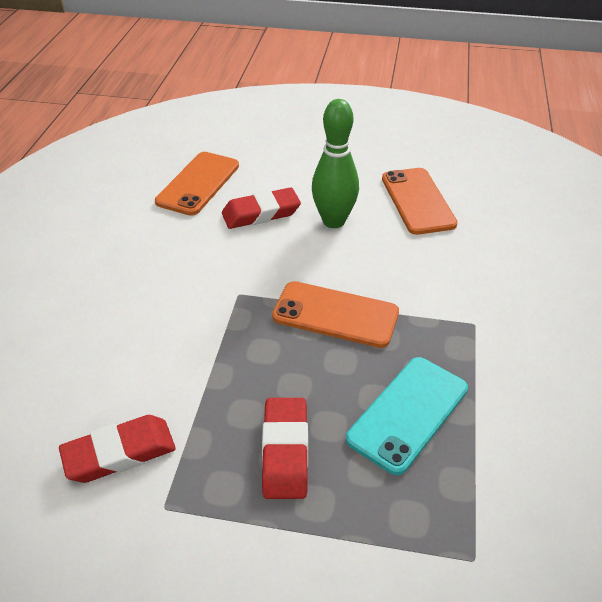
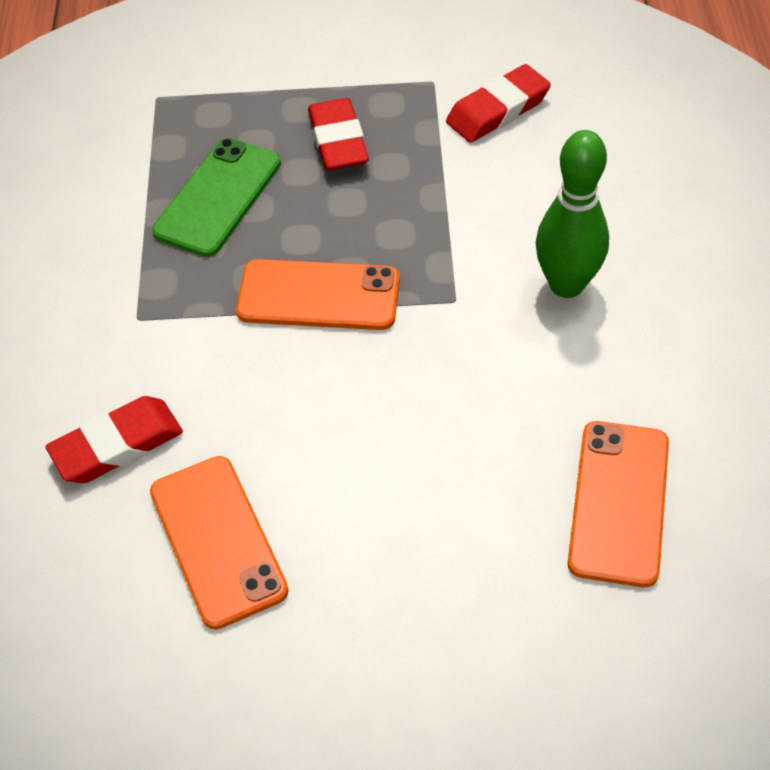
camera: 170 degrees right, 10 degrees up
(261, 213) = (480, 453): red eraser -> red eraser (117, 445)
(333, 221) = (355, 461): green bowling pin -> green bowling pin (566, 284)
(408, 414) = (218, 197): turquoise phone -> green phone

